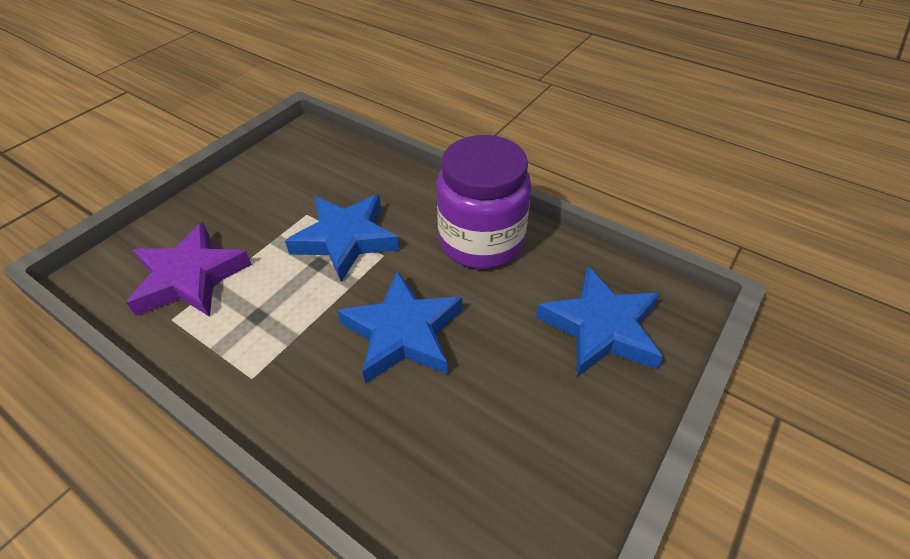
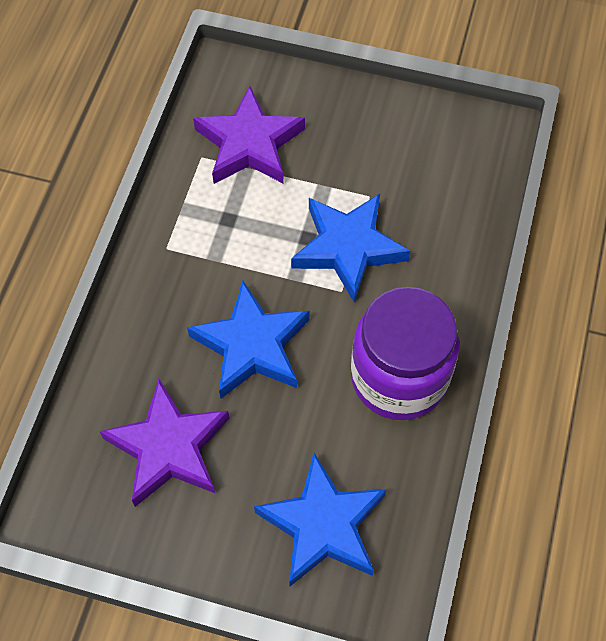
camera: 70 degrees right, 15 degrees up
(483, 437) = (169, 447): none -> purple star

